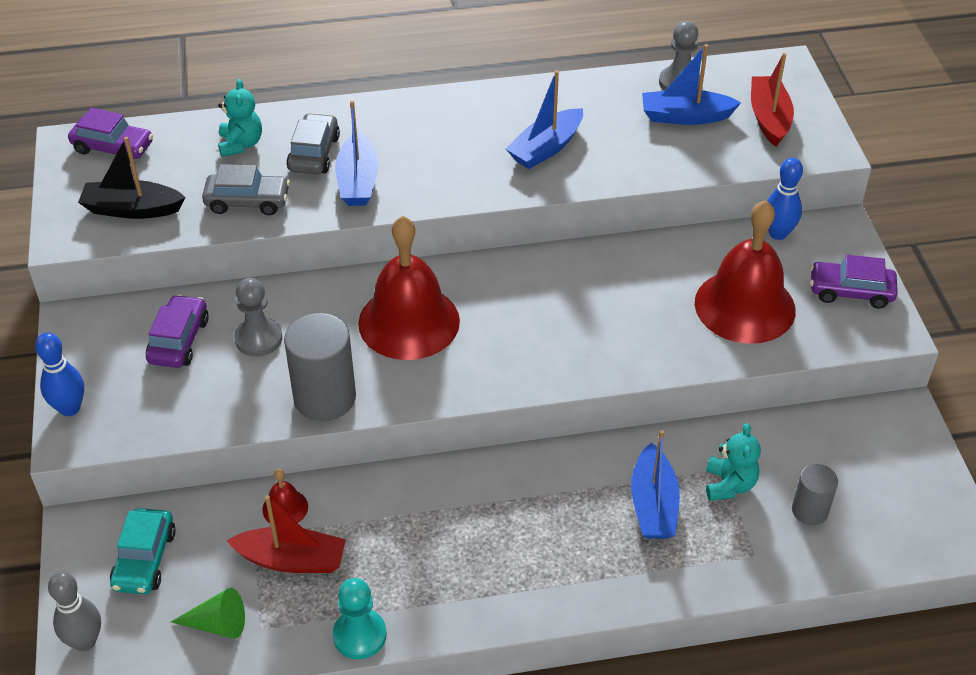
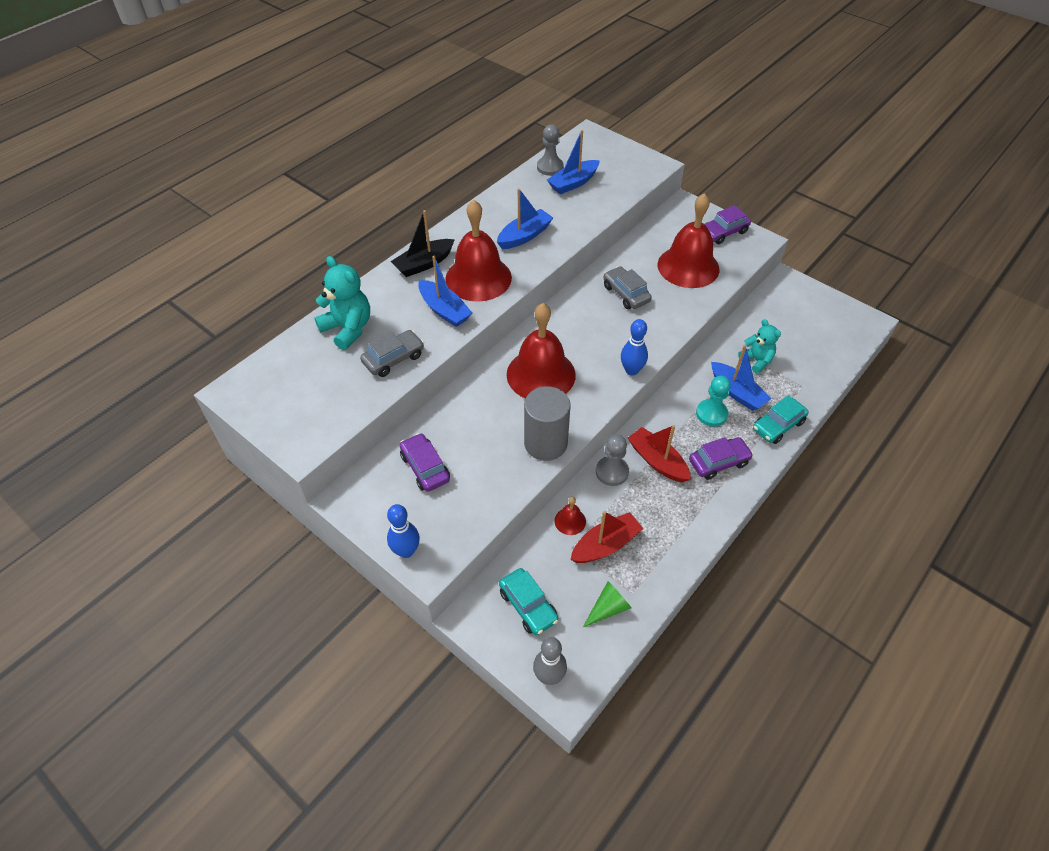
camera: 40 degrees left, 5 degrees up
(113, 148) = (266, 377): purple car -> purple car (718, 462)
(132, 209) = (326, 405): black boat -> black boat (424, 264)
(241, 144) = (348, 329): turquoise teddy bear -> turquoise teddy bear, size x1.53
(258, 339) = (470, 436): grey pawn -> grey pawn (612, 472)
(314, 153) = (400, 309): grey car -> grey car (626, 294)
(359, 635) = (683, 556): turquoise pawn -> turquoise pawn (711, 414)
(436, 166) = (478, 278): none -> red bell
(546, 148) = (524, 236): blue boat -> blue boat turned 135 degrees counterclockwise
(658, 578) = (778, 425): none -> turquoise car
(769, 118) = (613, 163): red boat -> red boat (657, 461)
(778, 233) = (662, 223): blue bowling pin -> blue bowling pin (631, 370)
(809, 510) = (800, 349): grey cylinder -> none

